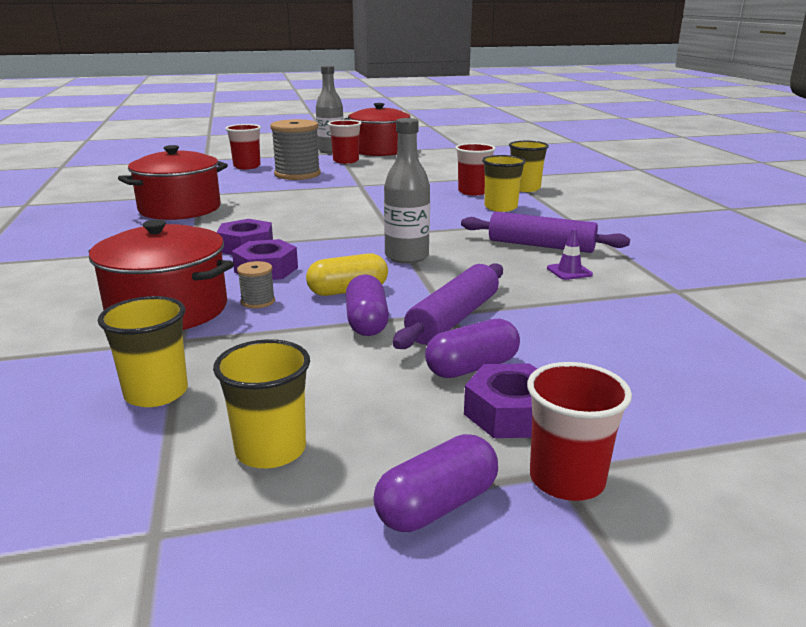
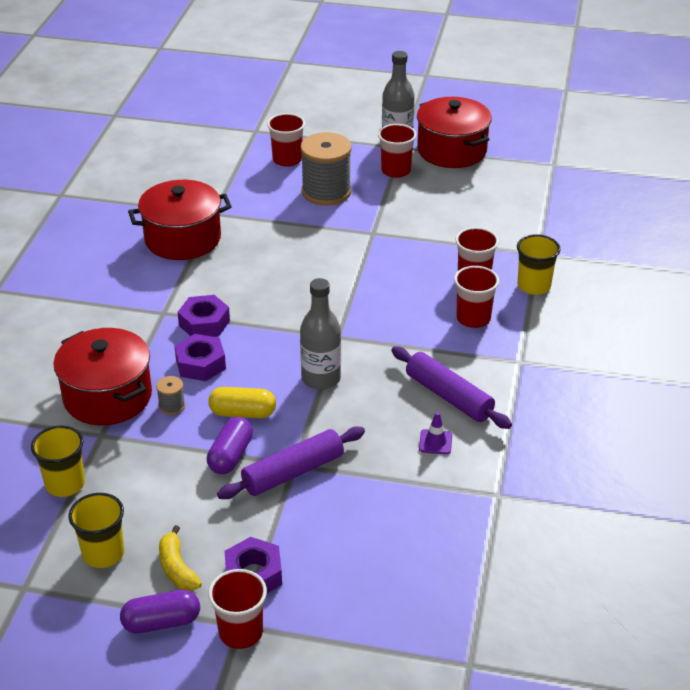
camera: 25 degrees right, 15 degrees up
(399, 435) = (177, 568): none -> yellow banana
(472, 367) = (264, 527): purple capsule -> none
(500, 207) = (473, 318): yellow cup -> red cup

